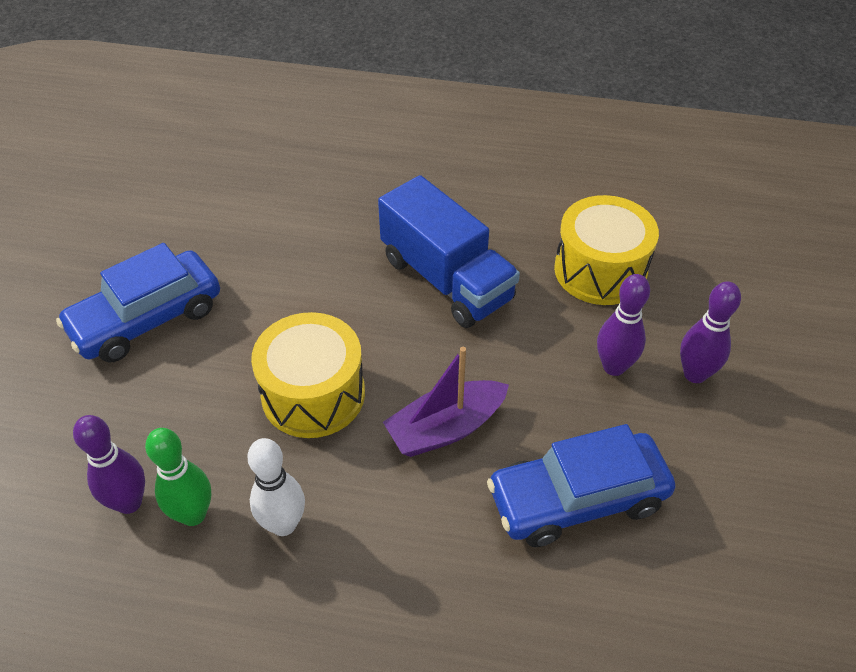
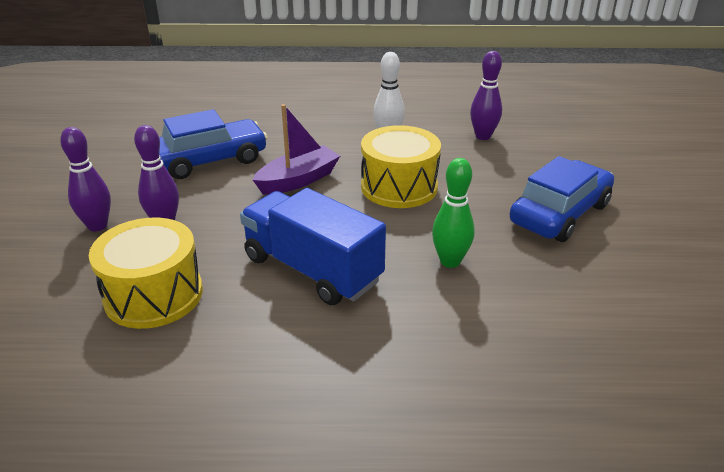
camera: 170 degrees right, 15 degrees down
(193, 514) = (442, 136): green bowling pin -> green bowling pin (450, 261)

